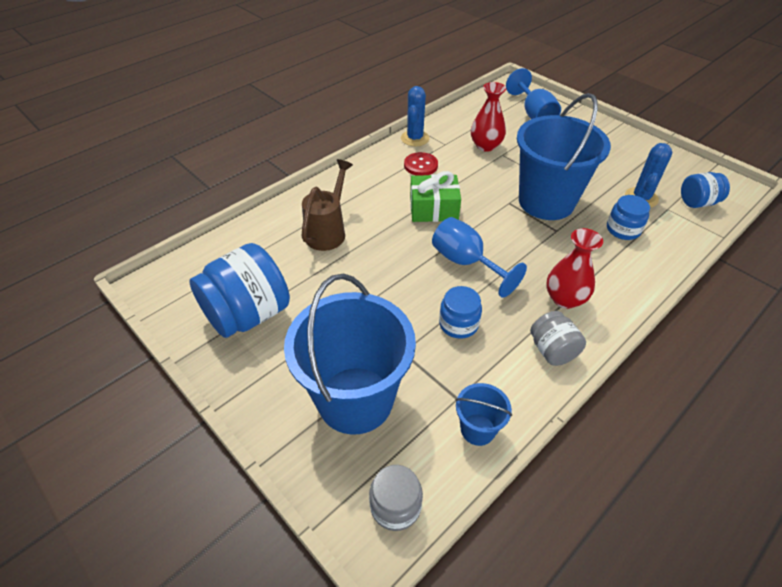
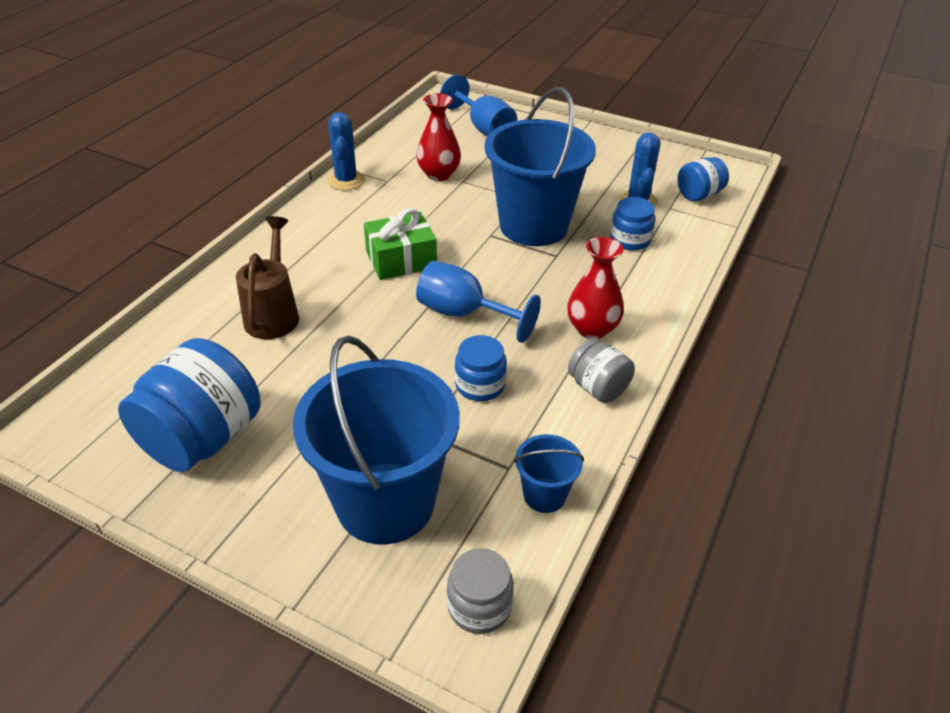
camera: 20 degrees left, 5 degrees down
(420, 165) = (365, 211): red button -> none

